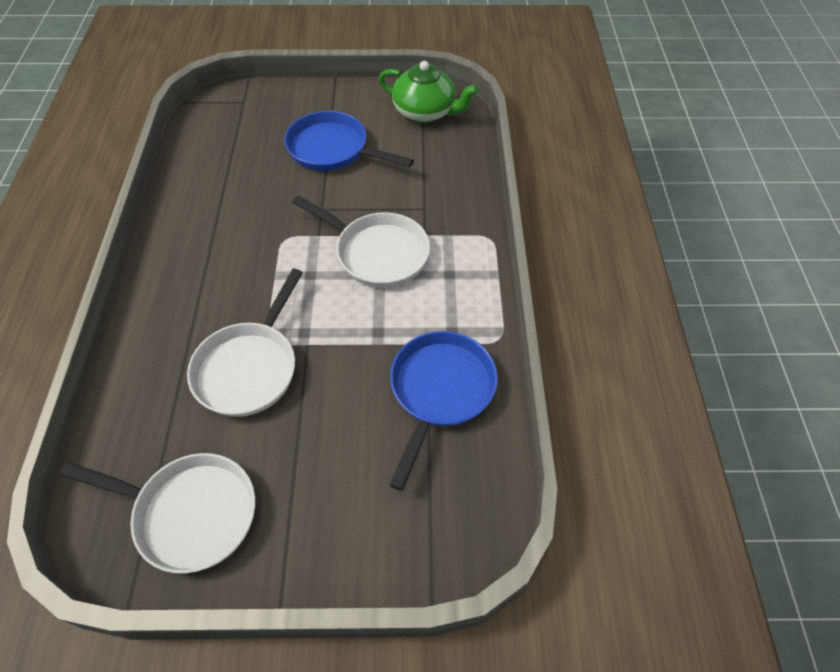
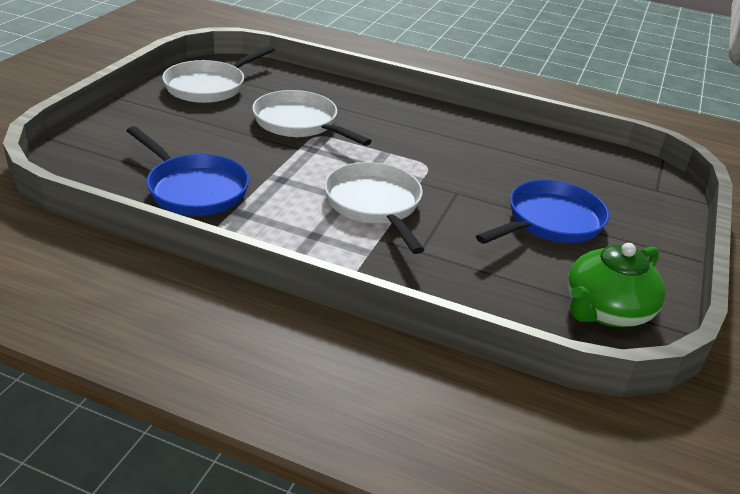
camera: 110 degrees right, 20 degrees down
(377, 253) = (375, 205): white pan -> white pan turned 105 degrees clockwise

